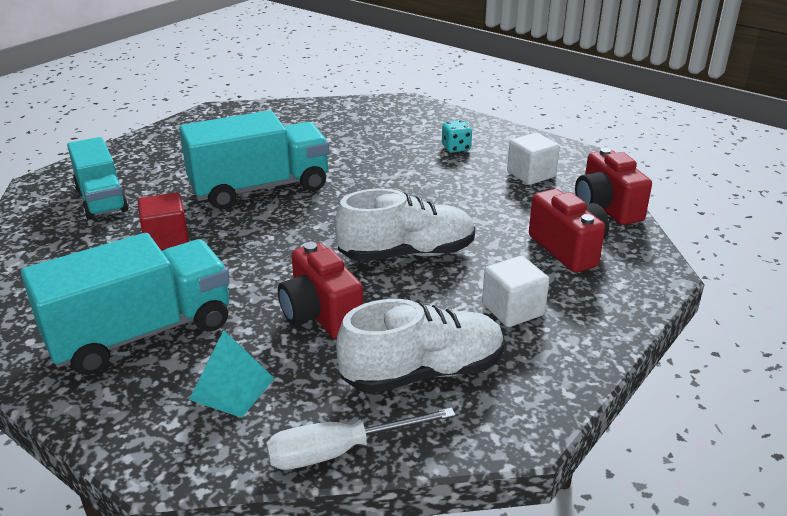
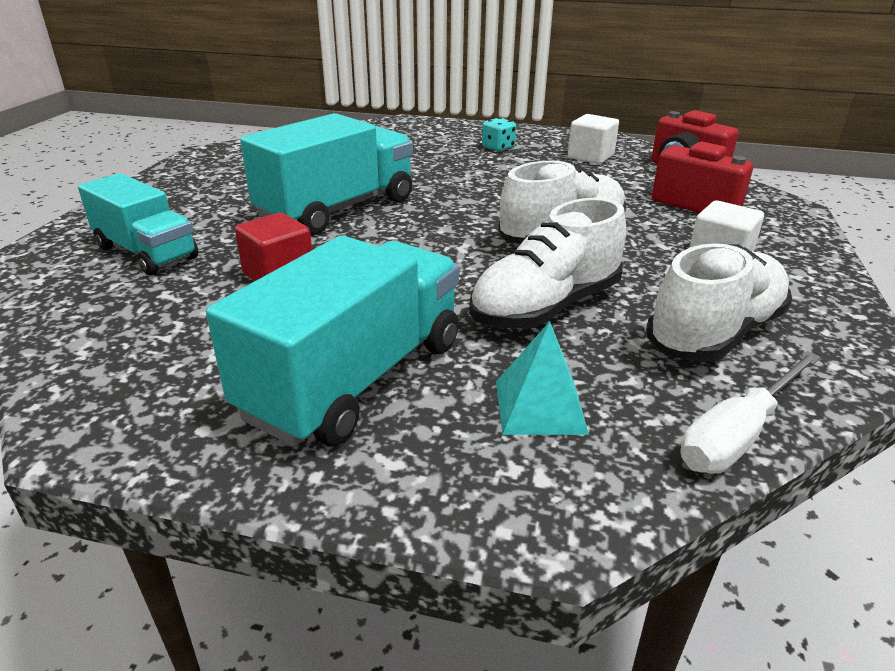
camera: 25 degrees left, 0 degrees up
(320, 315) = (545, 307): red camera -> white shoe

